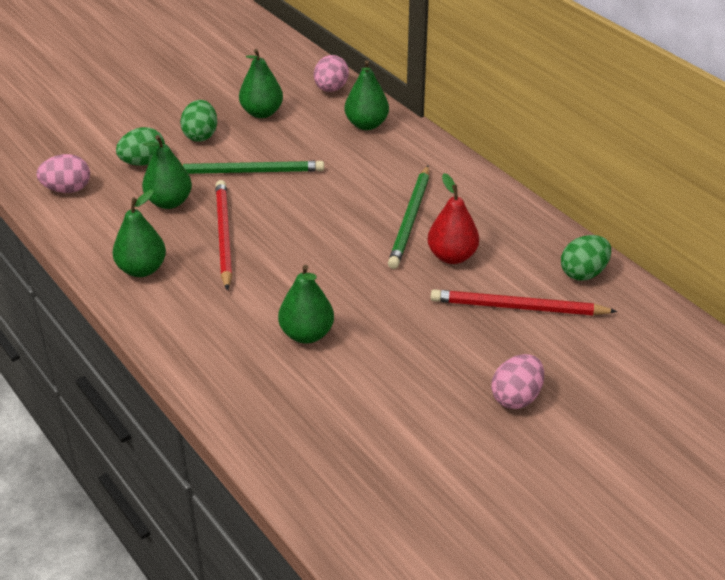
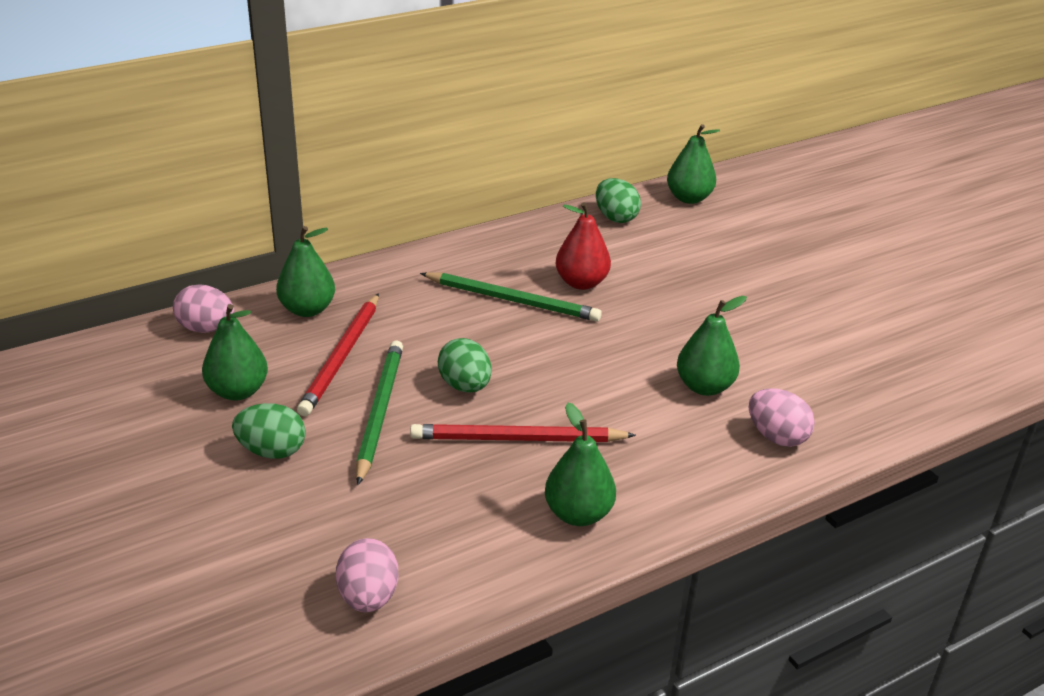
camera: 85 degrees left, 5 degrees down
(143, 162) = (322, 511): green egg -> green egg (465, 386)
(169, 202) = (431, 486): green pear -> green pear (689, 198)
(516, 397) = (786, 276): pink egg -> pink egg (776, 437)
(518, 307) = (664, 257): red pencil -> red pencil (342, 357)

